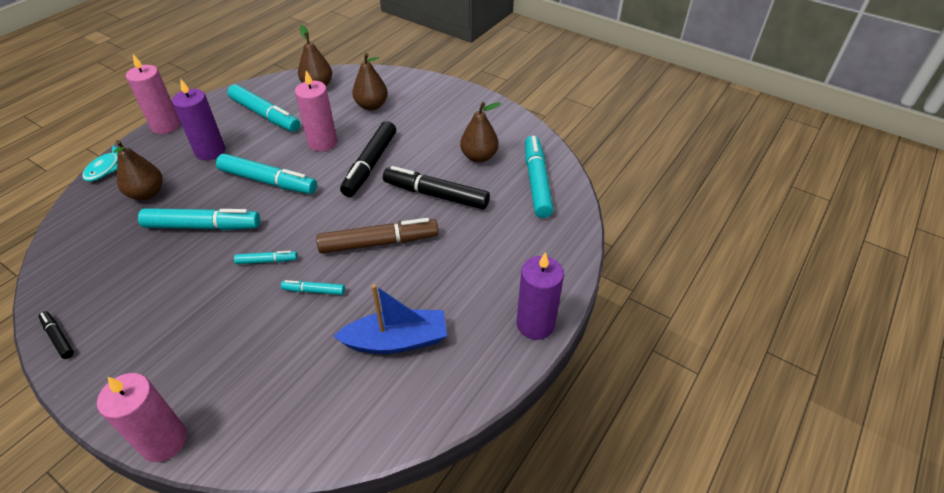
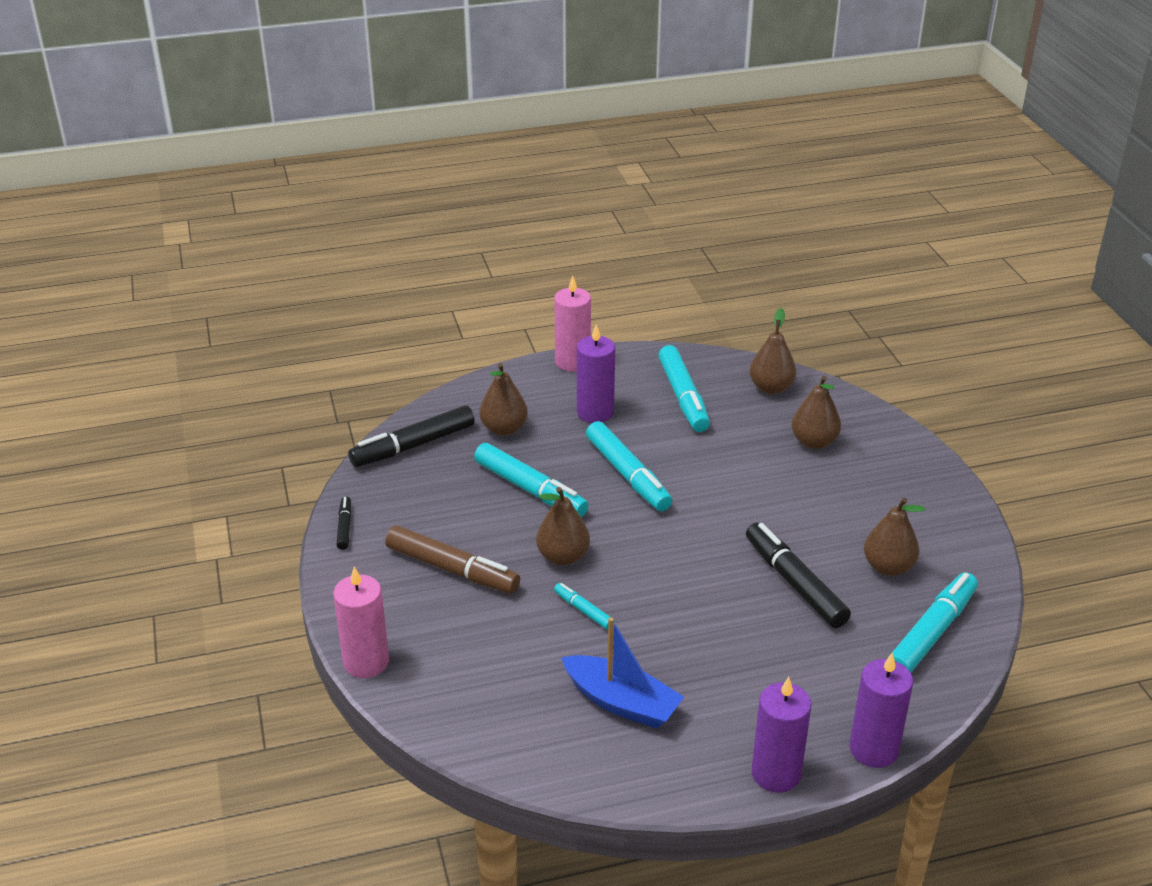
camera: 40 degrees right, 10 degrees down
(106, 168) = (485, 382): turquoise fish -> none
(267, 261) = (563, 557): turquoise marker -> brown pear
(322, 142) = (719, 460): pink candle -> none
(370, 165) = (751, 511): black marker -> black marker (413, 446)
(379, 242) = (687, 600): brown marker -> brown marker (452, 569)
(573, 271) = (873, 749): none -> purple candle

